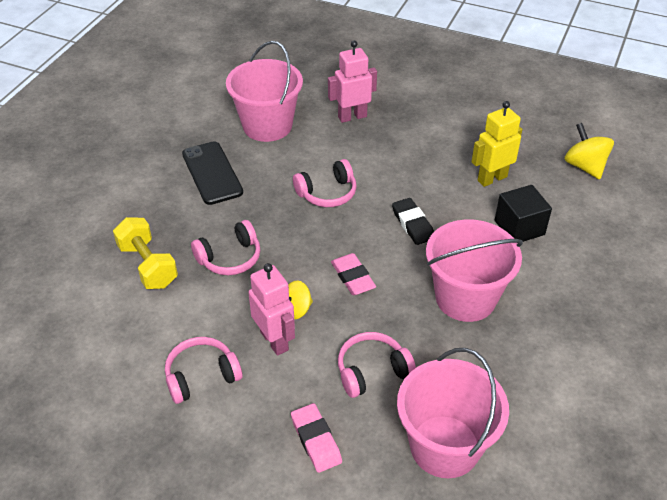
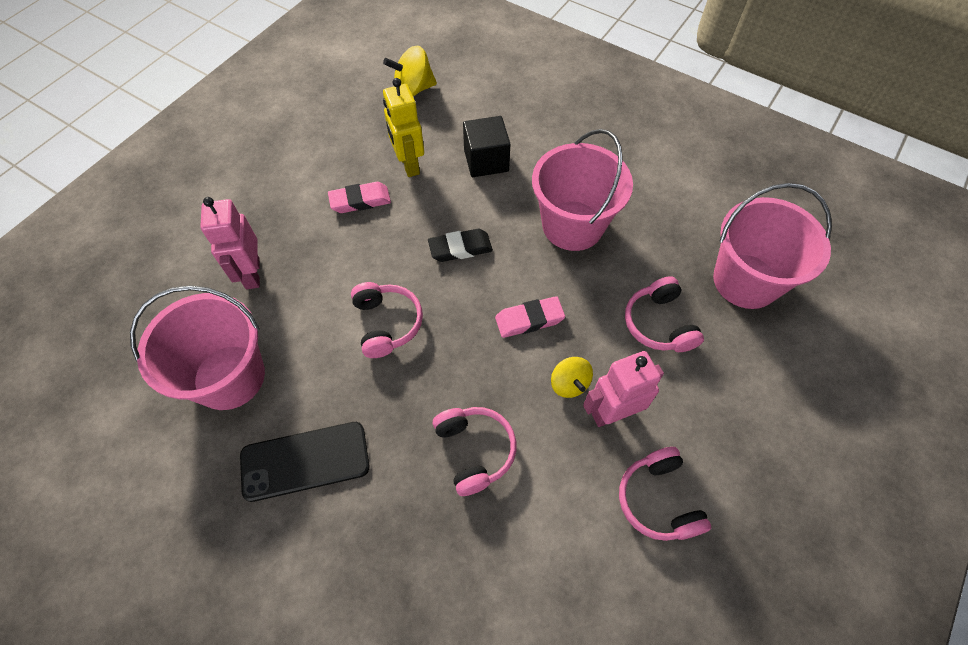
camera: 80 degrees left, 15 degrees up
(148, 265) = (468, 562): yellow dumbbell -> none
(316, 440) = (742, 388): pink eraser -> pink eraser (360, 200)

